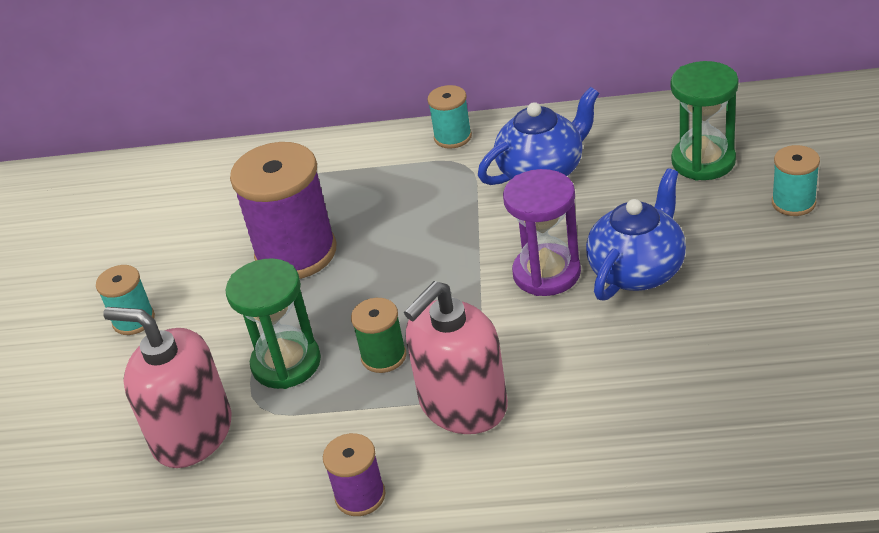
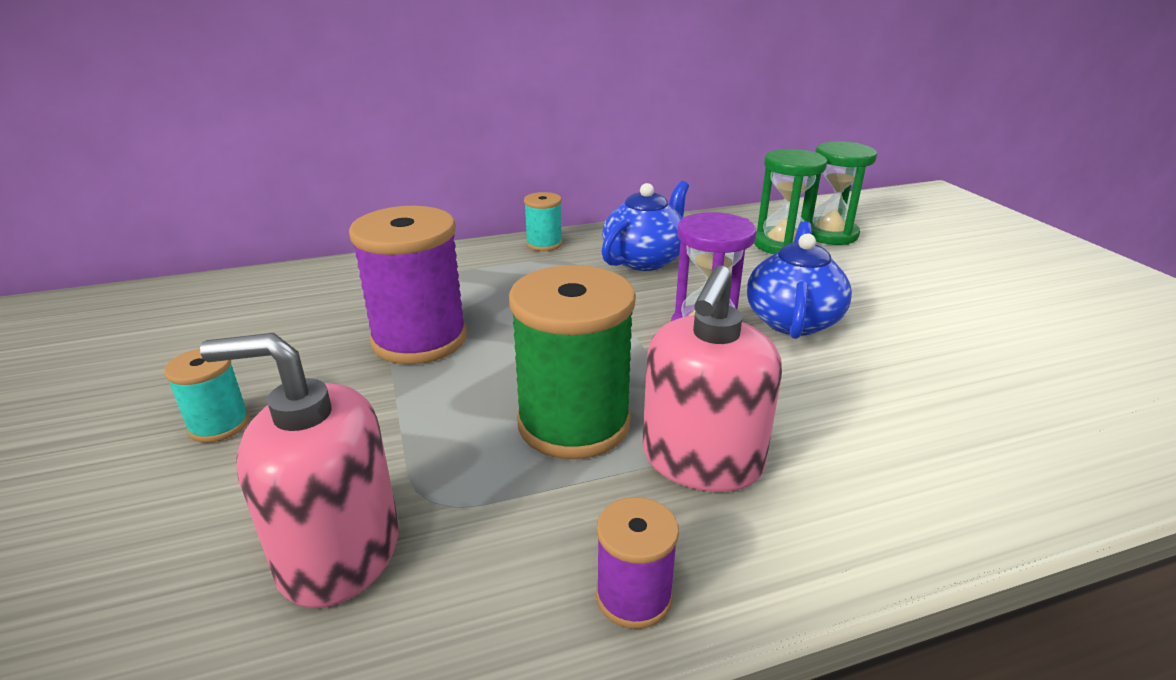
camera: 25 degrees left, 10 degrees down
(286, 363) = (450, 446): green hourglass -> green hourglass (829, 234)
(384, 356) = (574, 423): green spool -> green spool, size x1.99
(793, 203) = (882, 264): turquoise spool -> none

